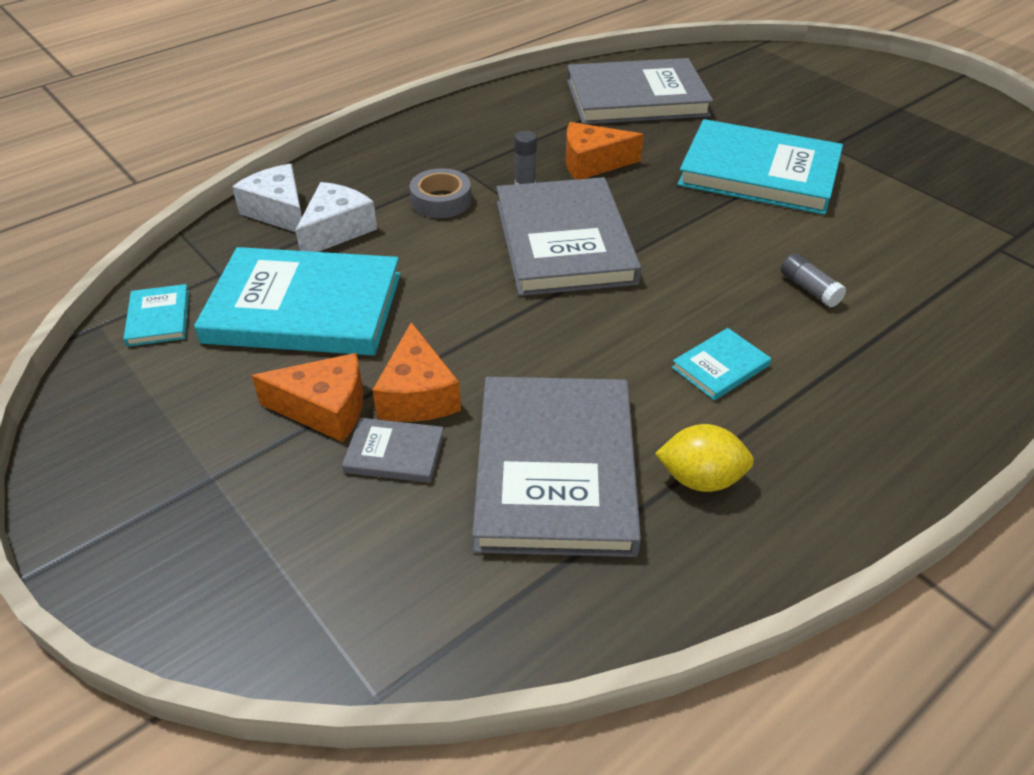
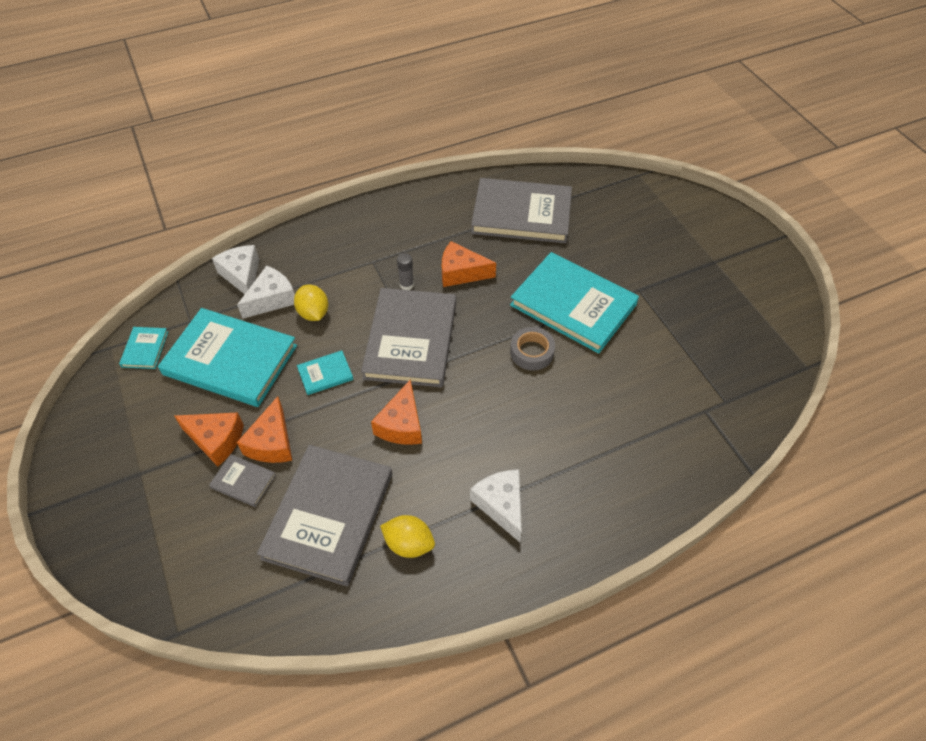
camera: 15 degrees right, 10 degrees up
(407, 235) = (313, 313): none -> yellow lemon
(441, 201) = (347, 287): grey tape -> grey tape (532, 352)
(605, 336) = (401, 424): none -> orange cheese
(720, 367) = (462, 465): turquoise book -> turquoise book (325, 374)
(806, 403) = (501, 505): none -> white cheese
(809, 289) = (552, 416): grey glue stick -> none

